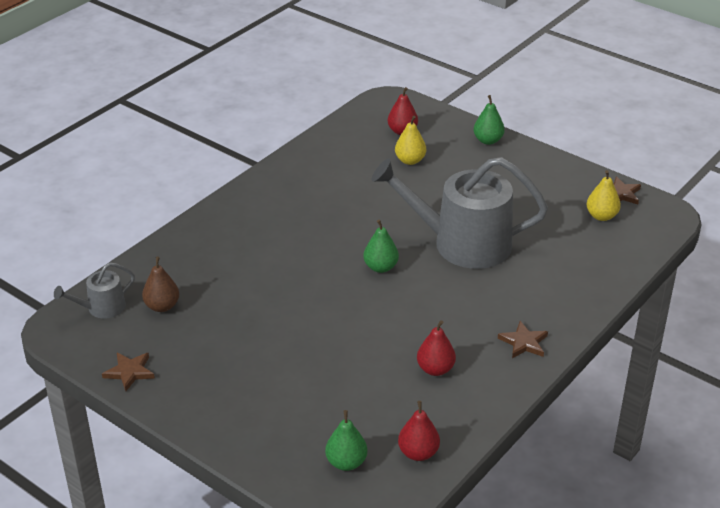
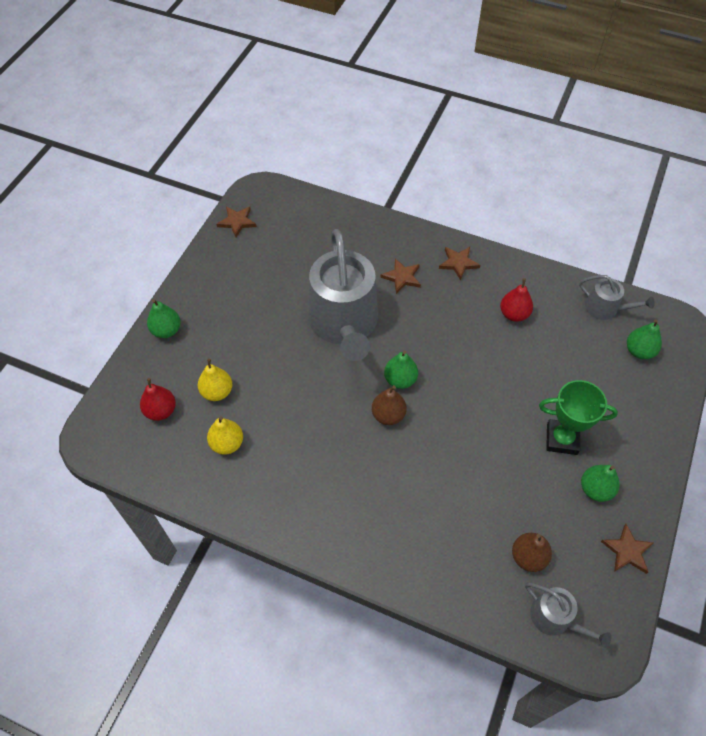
camera: 105 degrees left, 20 degrees up
(200, 370) = (595, 489): none -> green pear
(265, 362) = (562, 439): none -> green trophy
(344, 252) = (388, 415): none -> brown pear
(418, 453) = (606, 308): red pear -> grey watering can
(513, 294) = (402, 277): none -> brown star
(601, 216) = (274, 231): yellow pear -> yellow pear (227, 443)

